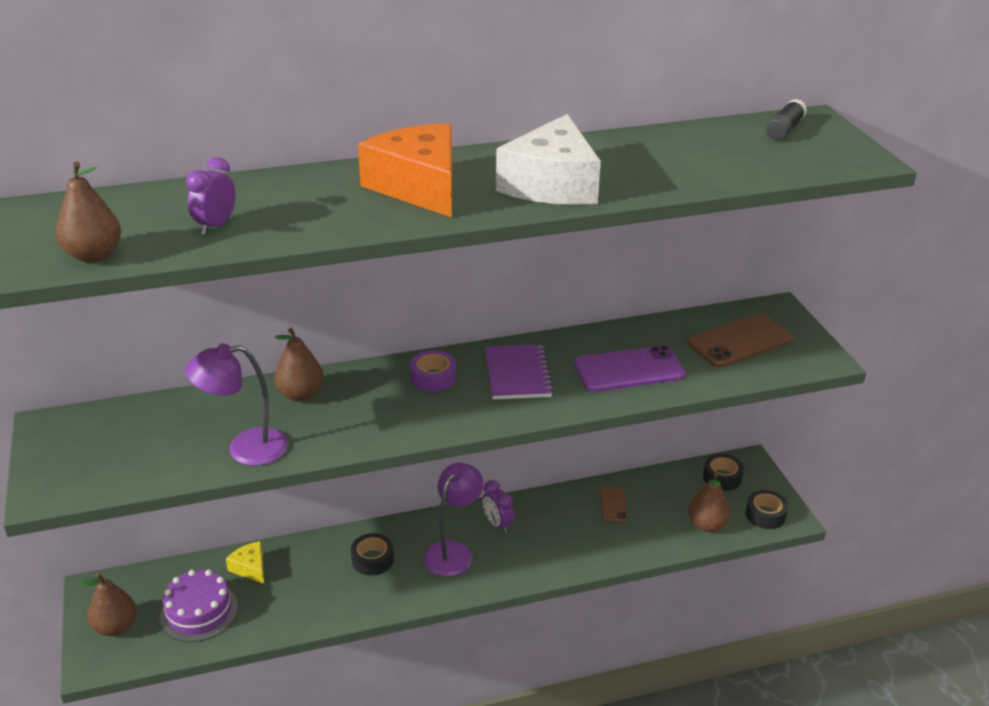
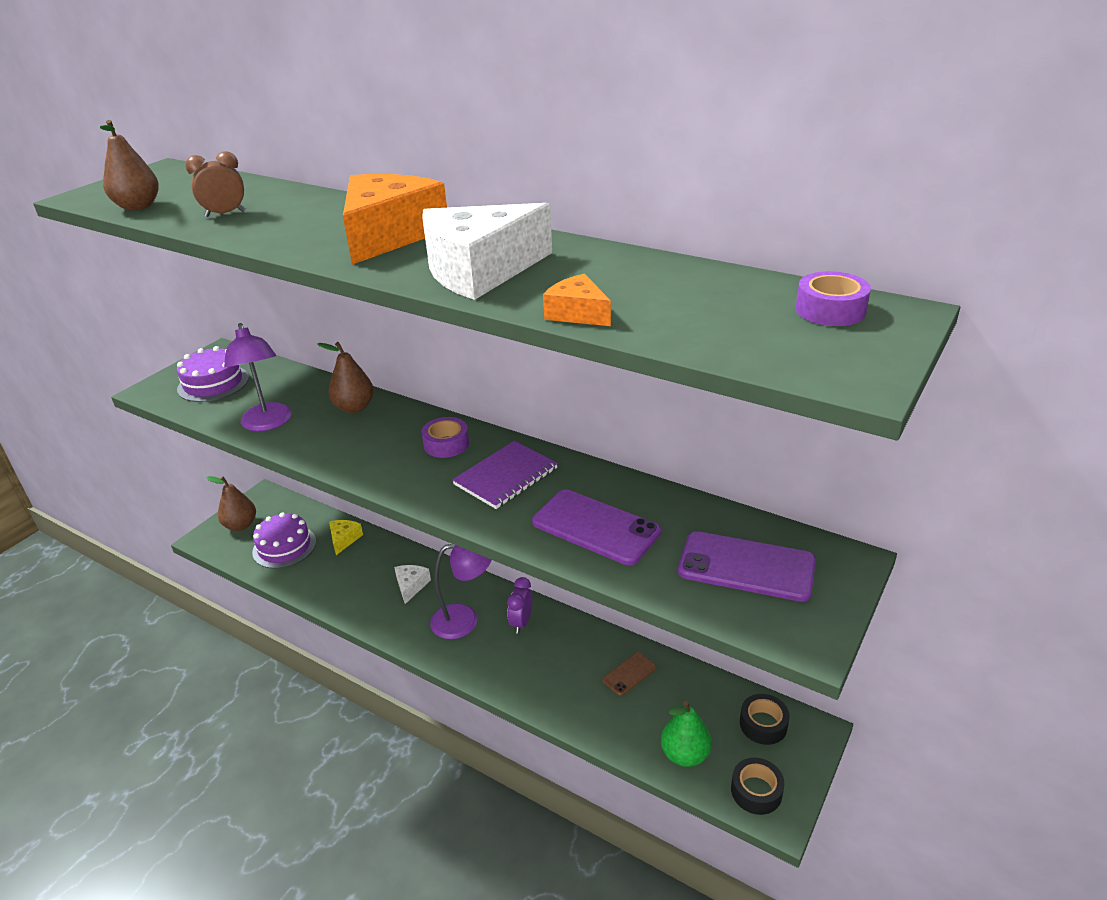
camera: 50 degrees right, 0 degrees up
(107, 451) = (213, 383): none -> purple cake
(216, 226) = (225, 214): purple clock -> brown clock
(245, 448) = (268, 423): purple lamp -> purple lamp turned 150 degrees counterclockwise
(372, 560) = (411, 586): black tape -> white cheese
(674, 185) = (577, 313): none -> orange cheese
(707, 525) = (685, 754): brown pear -> green pear
(739, 341) = (746, 566): brown phone -> purple phone
(784, 130) = (830, 310): black glue stick -> purple tape

